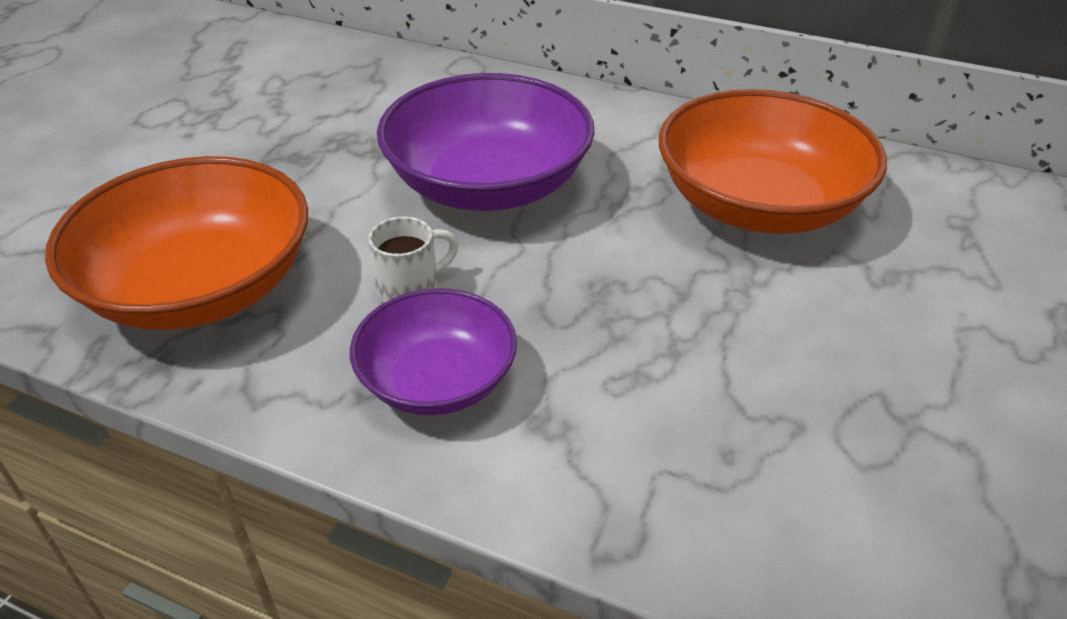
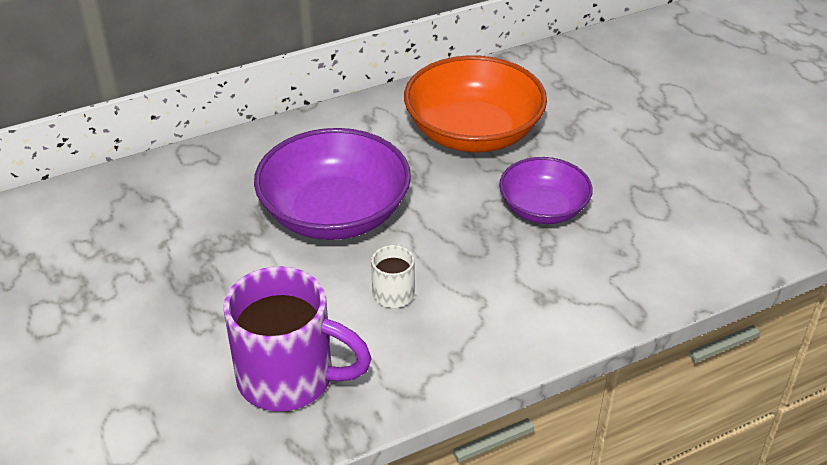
camera: 50 degrees left, 0 degrees up
(201, 287) = (289, 378): orange bowl -> purple mug
(437, 380) = (477, 318): purple bowl -> purple bowl (543, 208)

